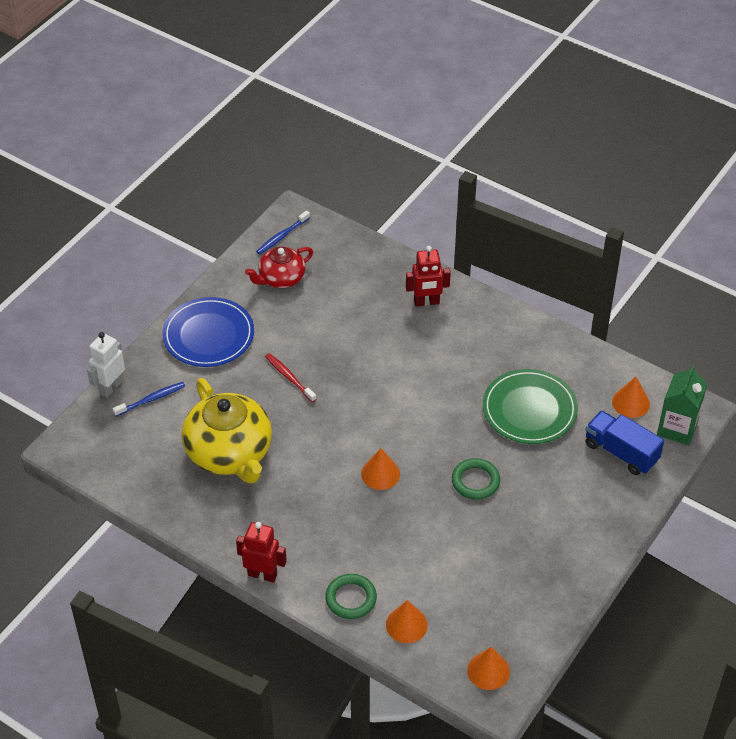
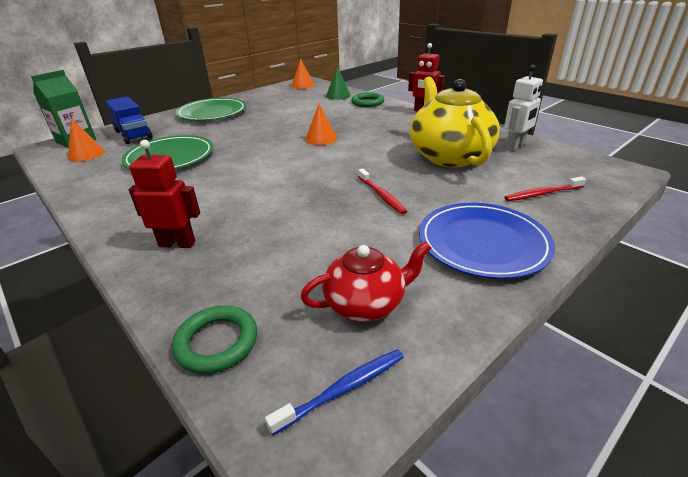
camera: 165 degrees left, 15 degrees down
(110, 387) = (600, 208): white robot -> white robot (515, 146)
(151, 399) = (542, 194): blue toothbrush -> red toothbrush
(406, 625) = (338, 95): orange cone -> green cone
(475, 481) = (252, 131): green ring -> green ring (217, 342)
(568, 530) = (212, 113): none -> green plate

